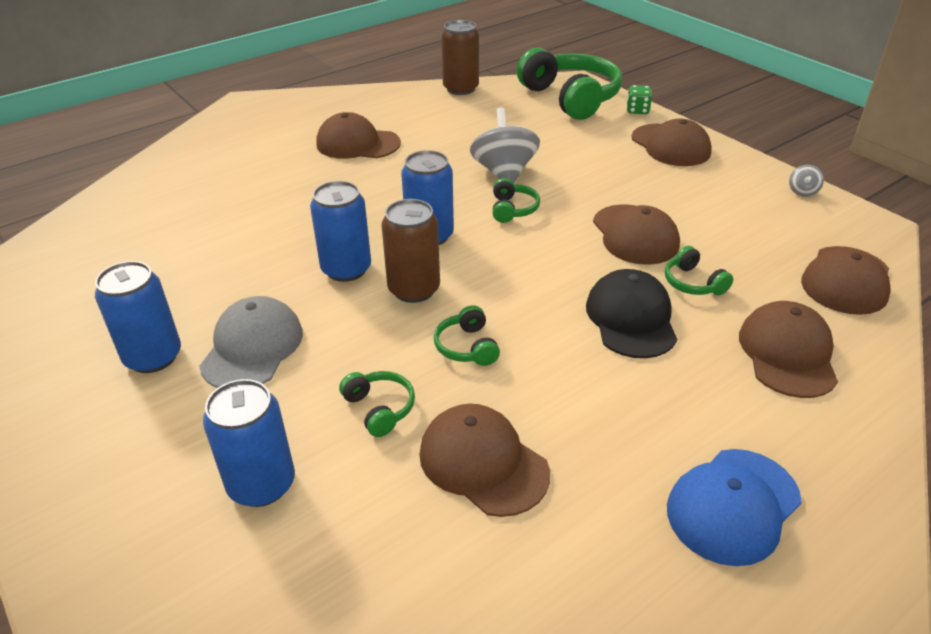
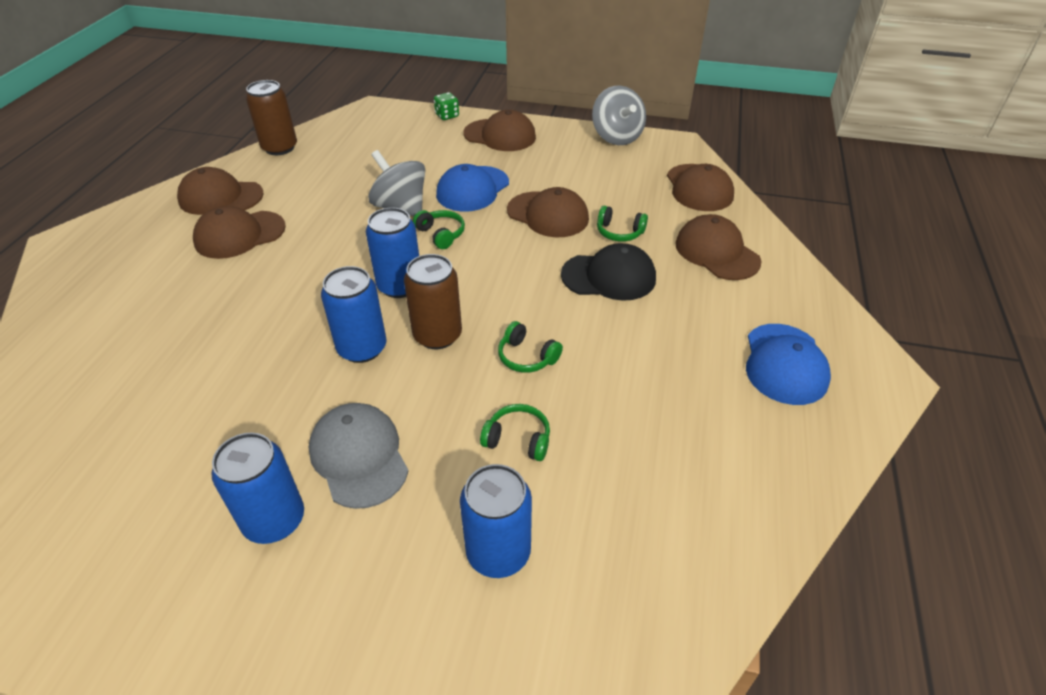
camera: 40 degrees left, 5 degrees up
(483, 463) = (628, 431): brown cap -> brown cap (220, 197)
(571, 98) = (384, 123): green headphones -> none
(587, 183) = (472, 189): none -> blue cap
(631, 318) = (609, 277): black cap -> black cap turned 135 degrees clockwise
(802, 192) = (616, 137): grey spinning top -> grey spinning top, size x2.28

